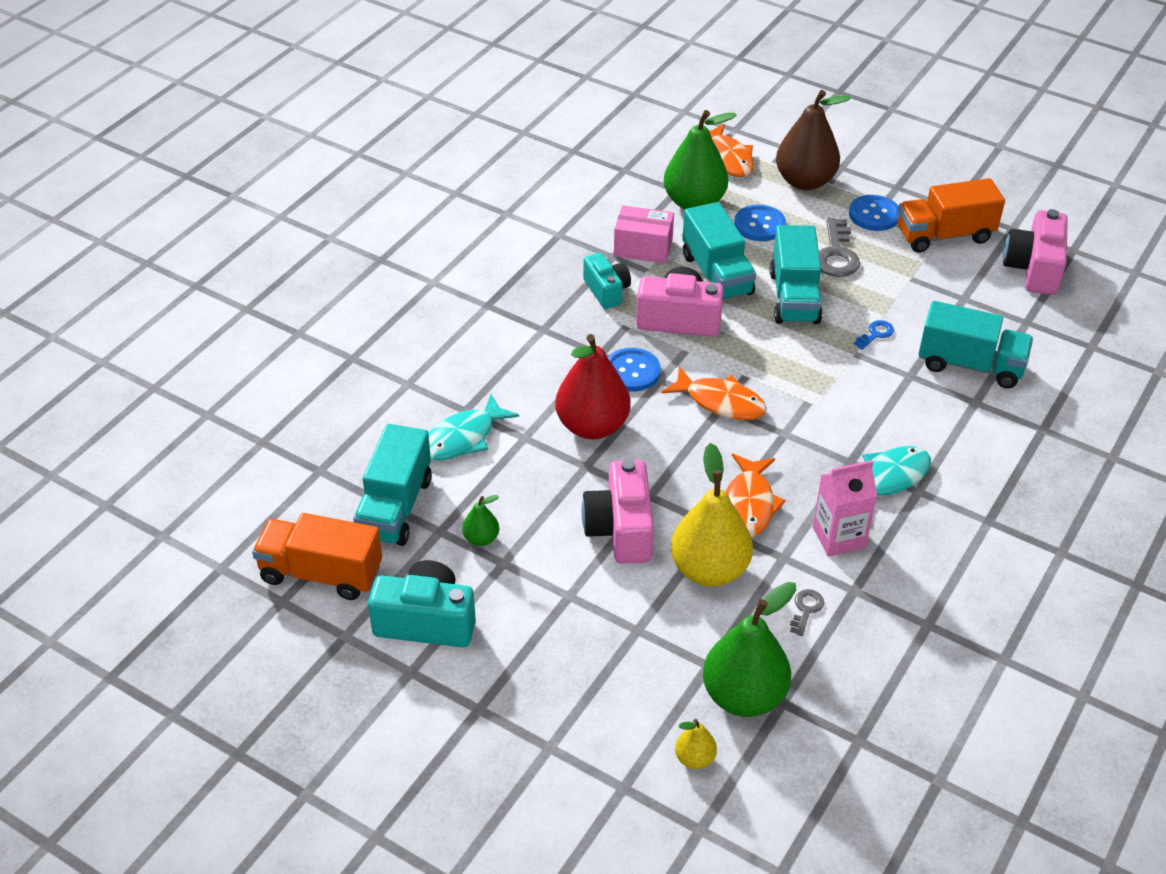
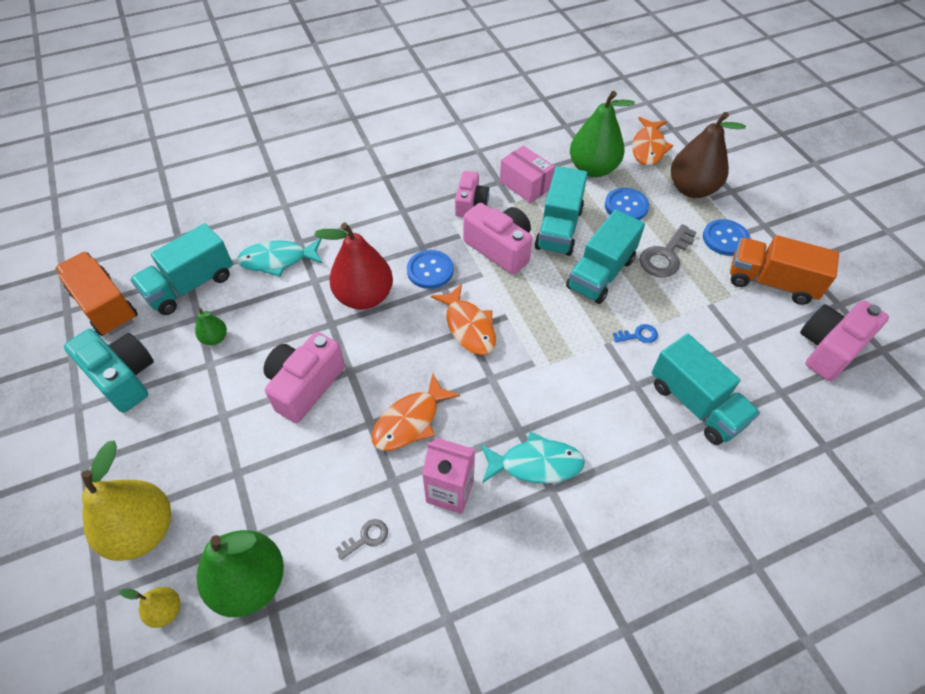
camera: 35 degrees right, 10 degrees up
(606, 291) = (470, 204): turquoise camera -> pink camera
(709, 570) = (331, 456): yellow pear -> yellow pear (143, 530)

